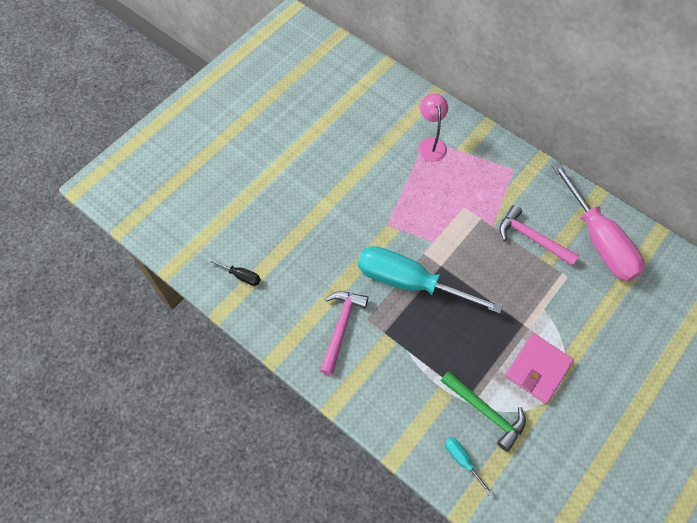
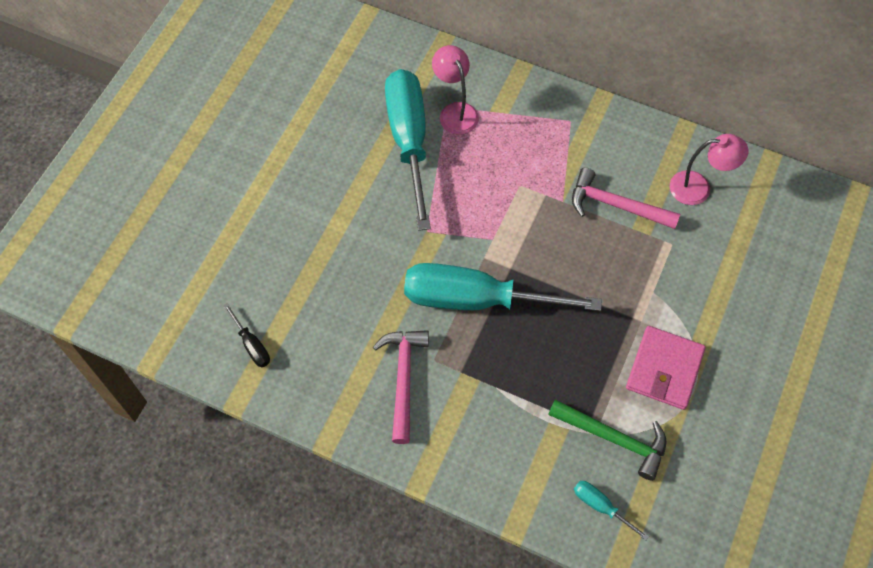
camera: 15 degrees left, 0 degrees up
(240, 276) = (251, 345): black screwdriver -> black screwdriver turned 45 degrees clockwise
(392, 158) = (409, 141): none -> turquoise screwdriver
(598, 240) = (699, 188): pink screwdriver -> pink lamp

